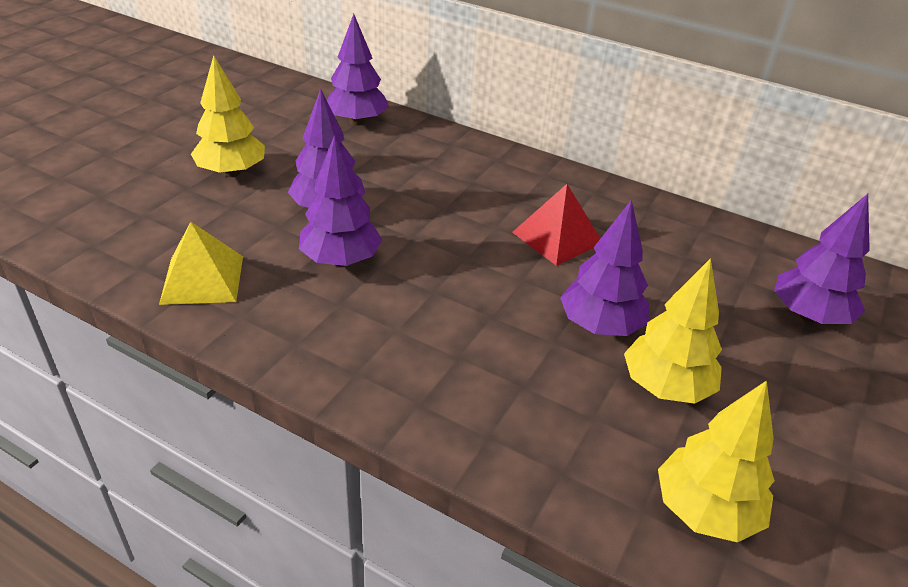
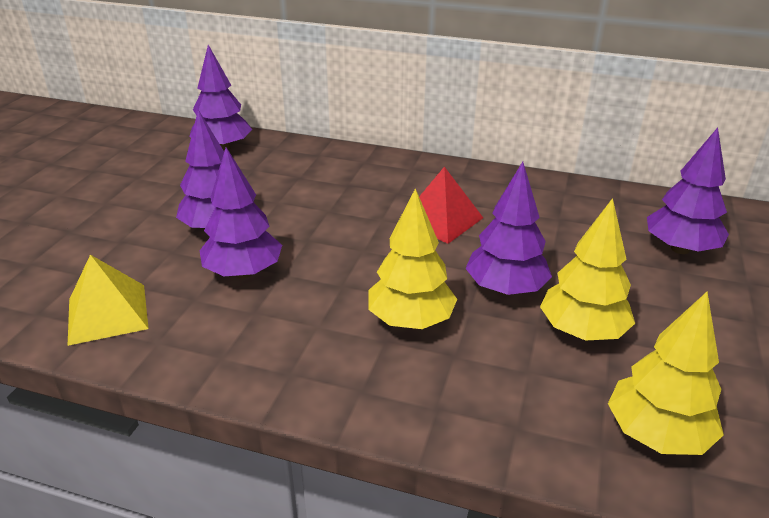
camera: 10 degrees left, 5 degrees down
(232, 172) = (111, 210): yellow tree -> yellow tree (411, 321)

